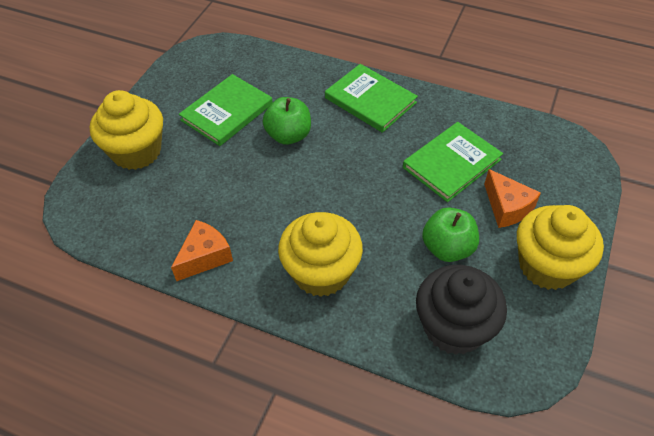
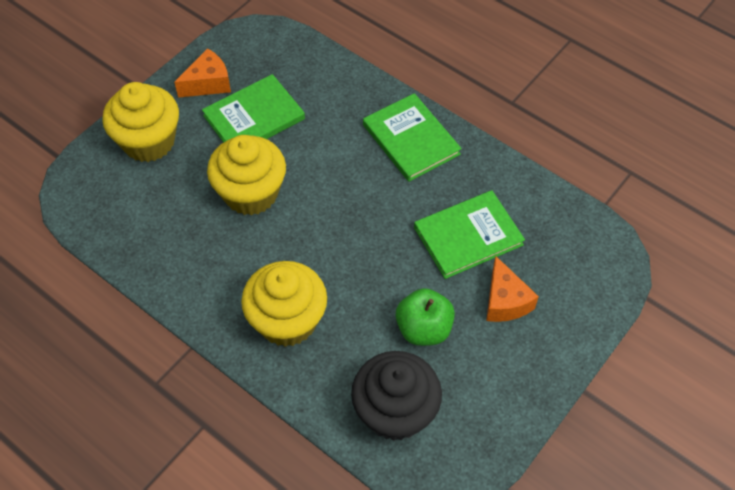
camera: 15 degrees right, 5 degrees up
(205, 257) = (181, 275): orange cheese -> orange cheese (208, 83)
(288, 135) = (308, 161): green apple -> none
(547, 265) = (518, 375): yellow cupcake -> yellow cupcake (251, 193)

